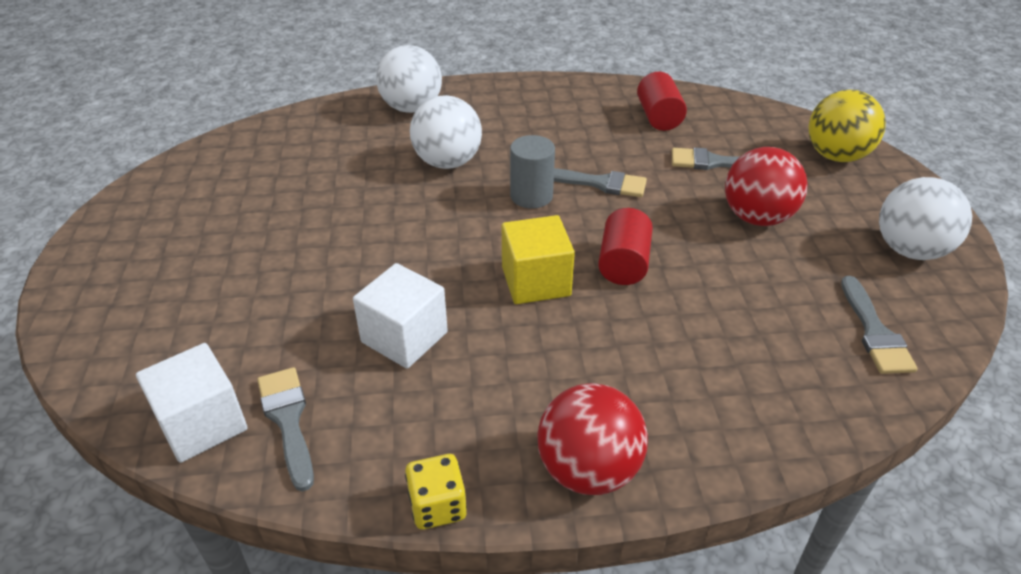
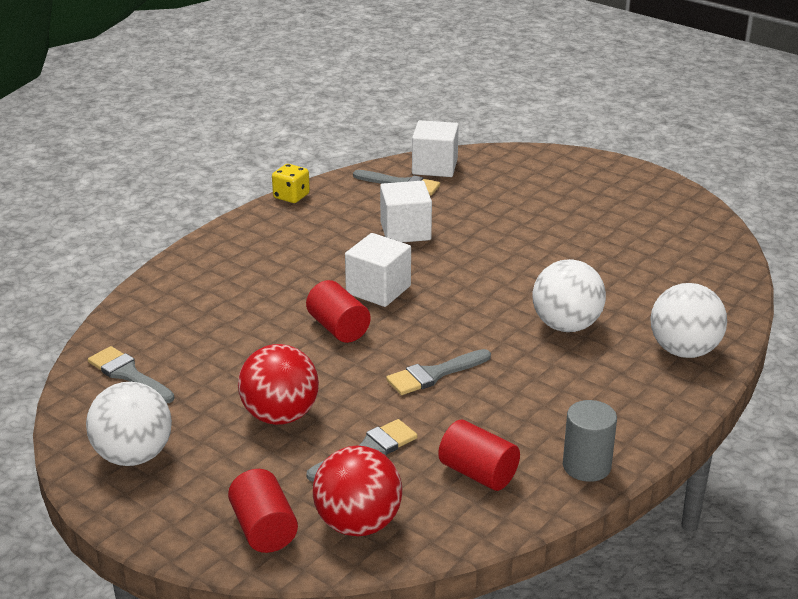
camera: 135 degrees right, 10 degrees down
(531, 196) = (466, 336): grey cylinder -> grey cylinder (586, 466)
(536, 281) = (378, 290): yellow cube -> white cube
(588, 470) = (239, 235): red ball -> red ball (358, 524)
(836, 156) = (264, 529): yellow ball -> red cylinder

